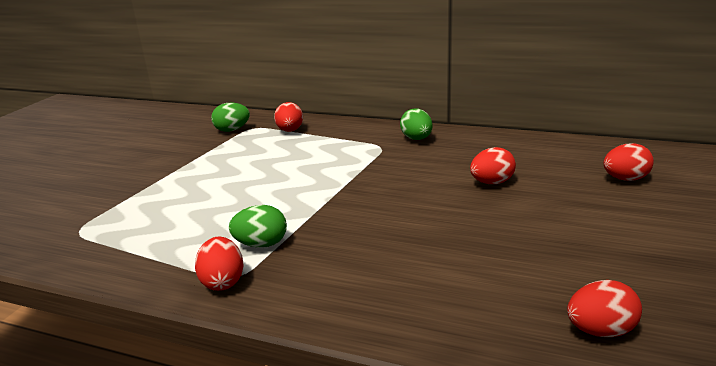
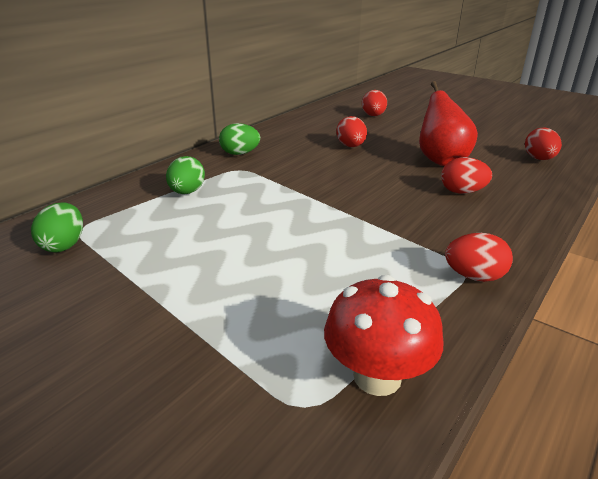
camera: 75 degrees left, 5 degrees up
(98, 250) = (377, 376): none -> red mushroom
(261, 244) = (408, 250): green egg -> green egg (187, 192)
(290, 131) = (130, 206): red egg -> red egg (462, 192)
(503, 243) = (441, 160): none -> red pear

